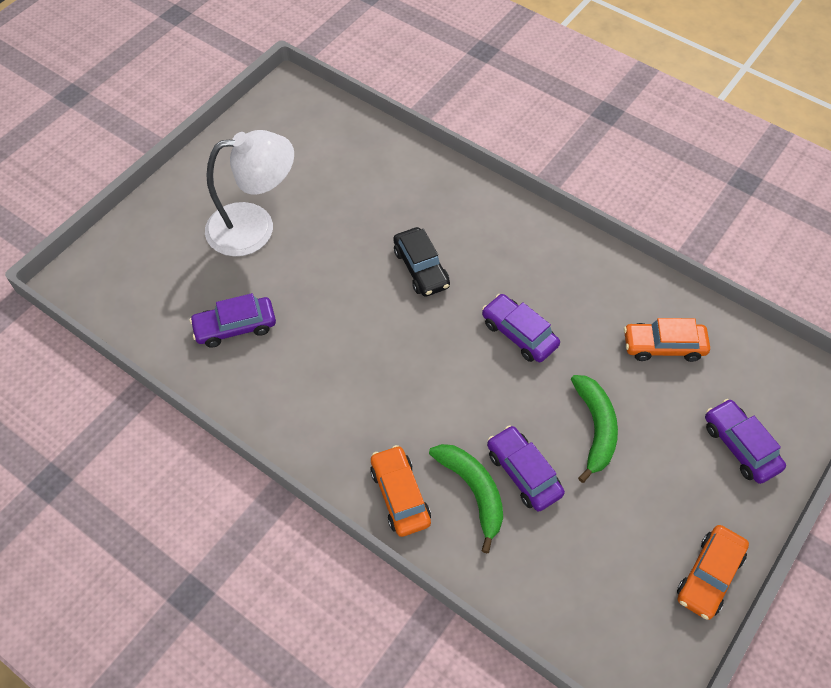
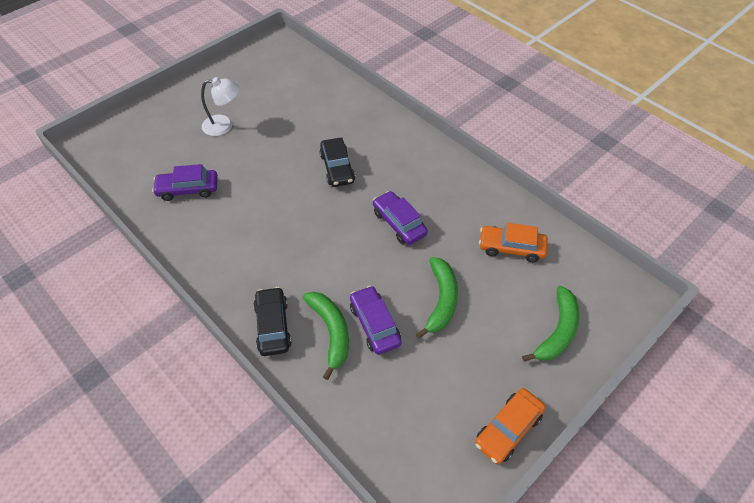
camera: 10 degrees right, 5 degrees down
(255, 227) = (224, 125): white lamp -> white lamp, size x0.61
(400, 495) = (273, 326): orange car -> black car
(740, 446) = (557, 331): purple car -> green banana

